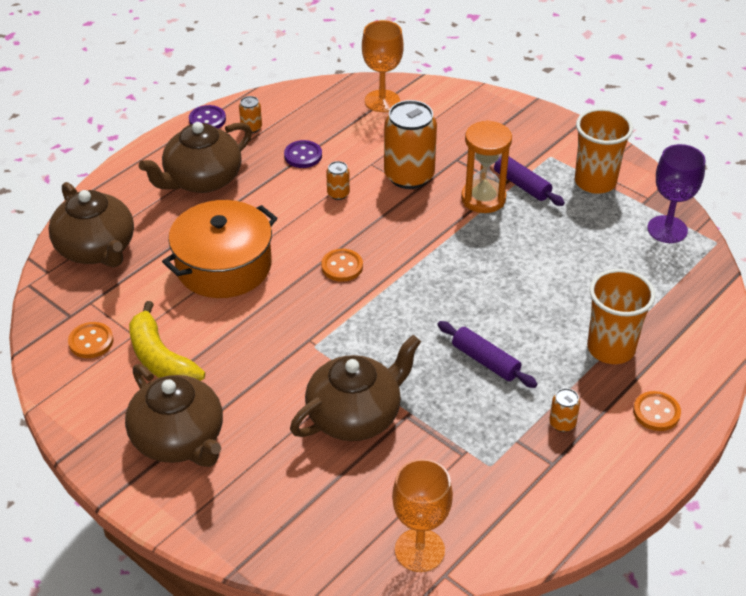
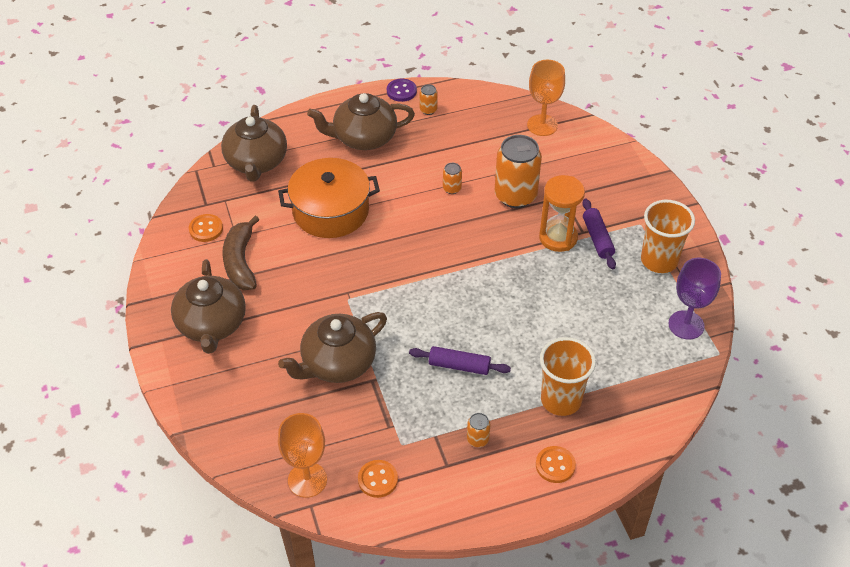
camera: 30 degrees right, 5 degrees up
(161, 359) = (240, 262): yellow banana -> brown banana
(303, 155) = (449, 147): purple button -> none
(342, 266) = (412, 247): orange button -> orange button (378, 479)
(355, 416) = (337, 363): brown teapot -> brown teapot turned 150 degrees clockwise
(485, 361) = (459, 366): purple rolling pin -> purple rolling pin turned 60 degrees counterclockwise

